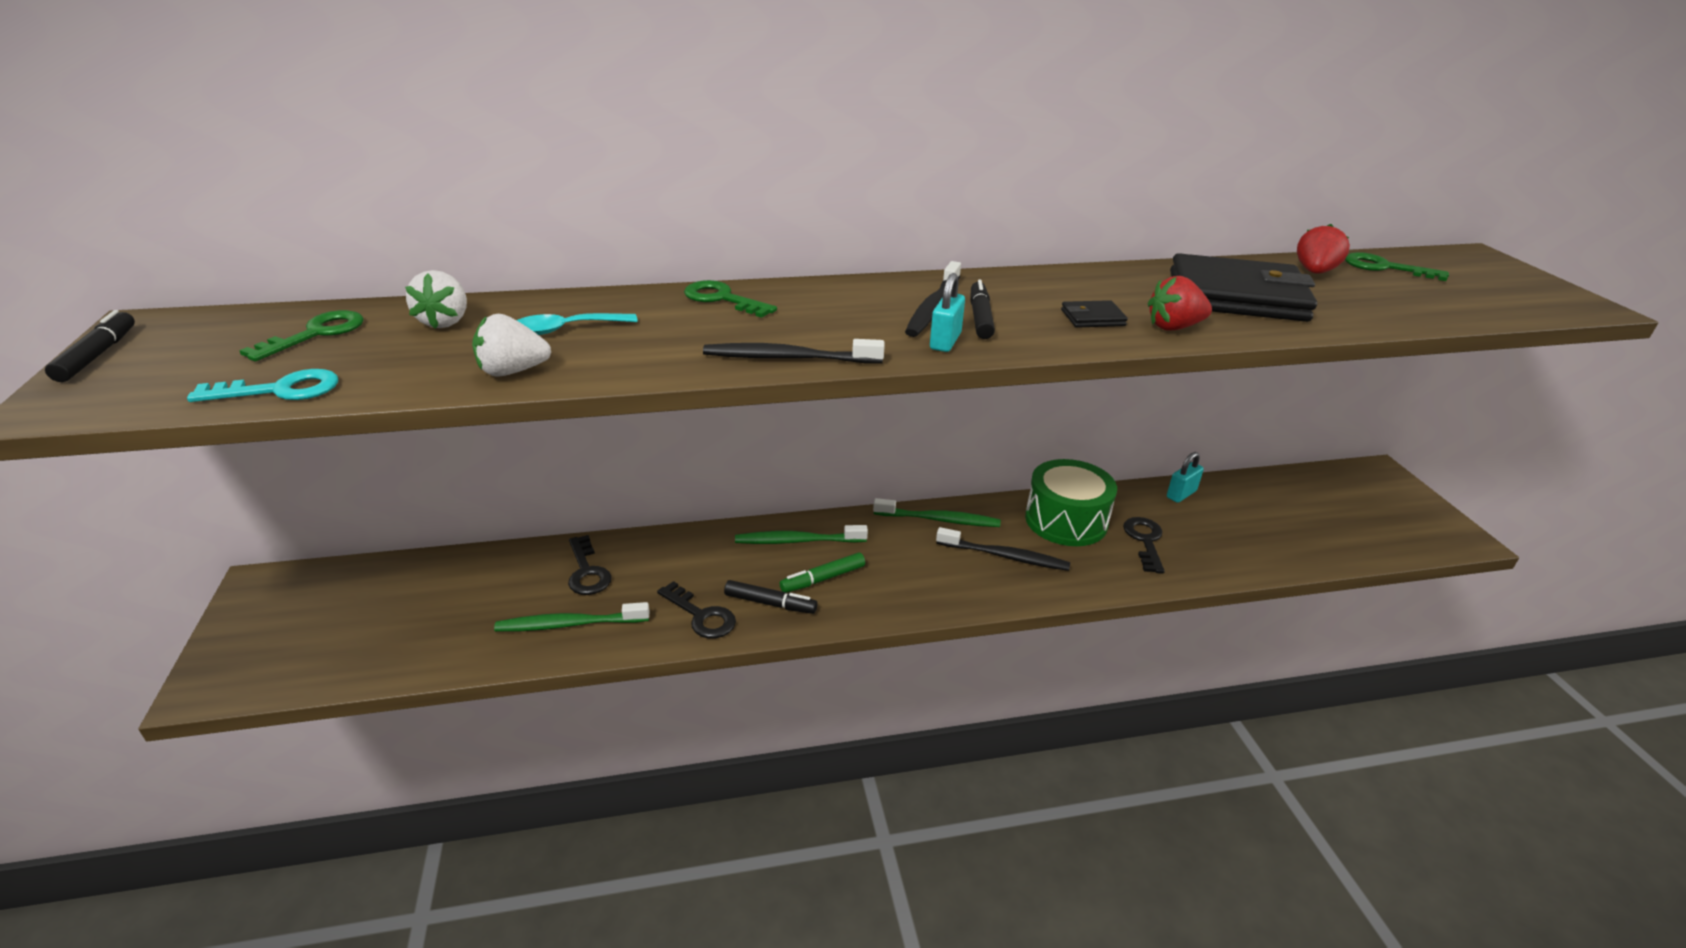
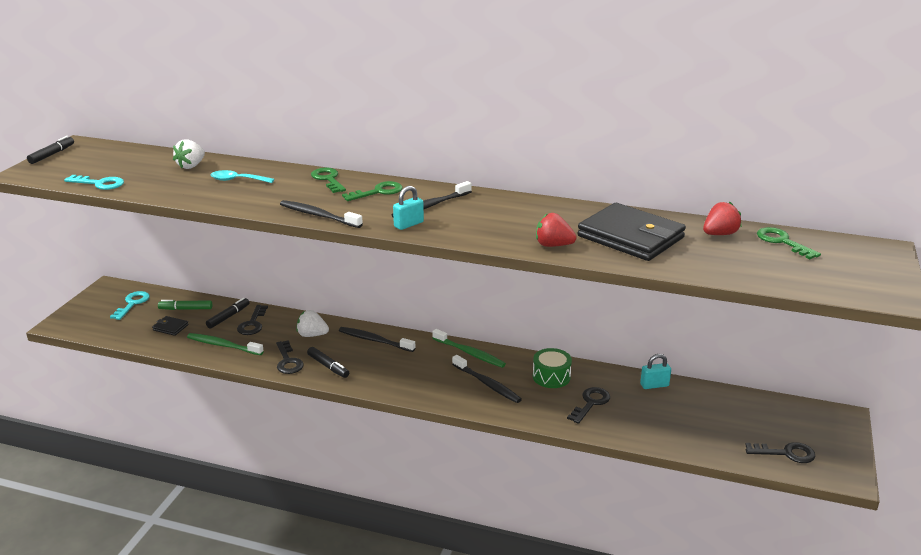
camera: 30 degrees right, 5 degrees down
(316, 334) = (136, 161): green key -> green key (378, 192)
(335, 601) = (132, 304): none -> turquoise key
(512, 372) = (192, 195): white strawberry -> white strawberry (312, 335)
(797, 541) = (374, 340): green toothbrush -> black toothbrush
(823, 579) = (368, 363): green marker -> green marker (185, 309)
(980, 317) = (448, 216): black marker -> black marker (228, 317)
(1066, 520) = (551, 377): green drum -> green drum, size x0.65
(1092, 318) = (513, 230): black wallet -> black wallet (170, 327)
(1388, 533) = (786, 453): none -> black key

